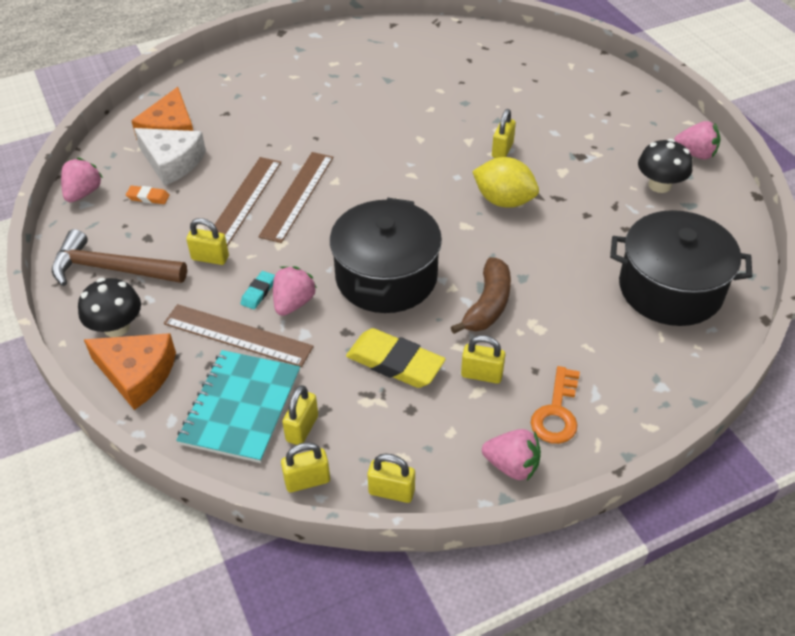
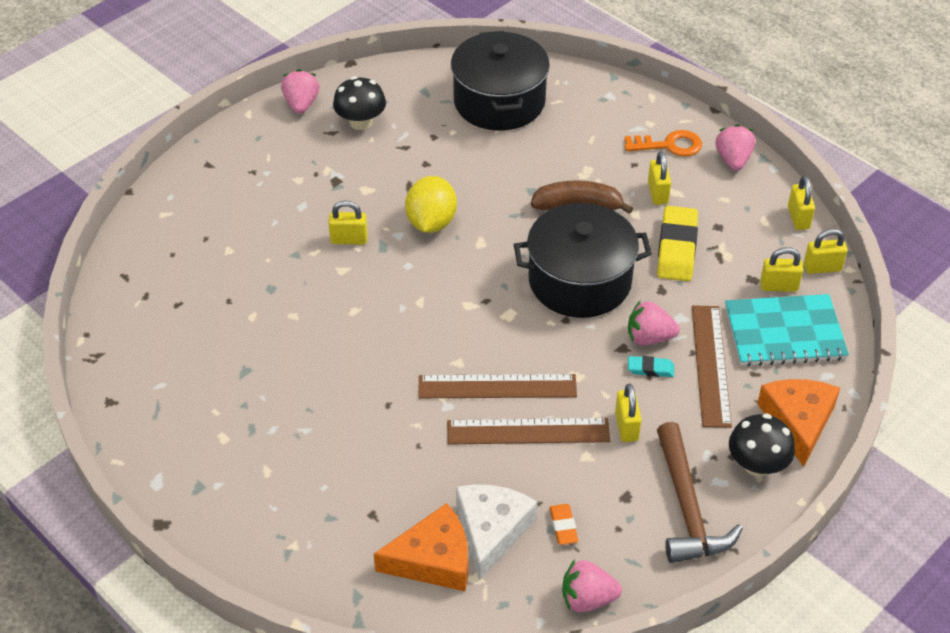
camera: 110 degrees left, 0 degrees up
(307, 480) = (822, 268): yellow padlock -> yellow padlock turned 60 degrees counterclockwise

